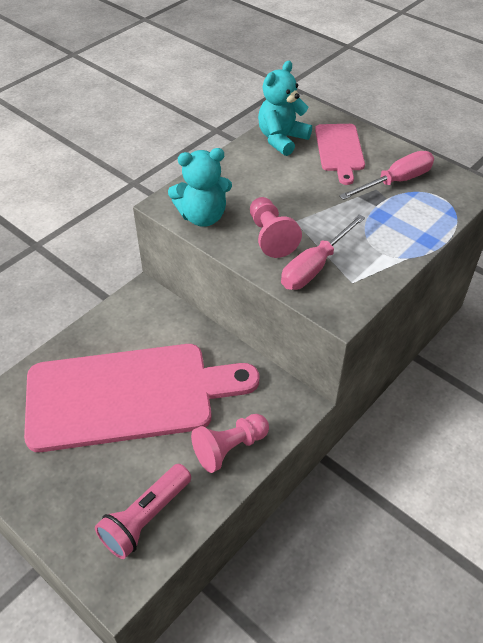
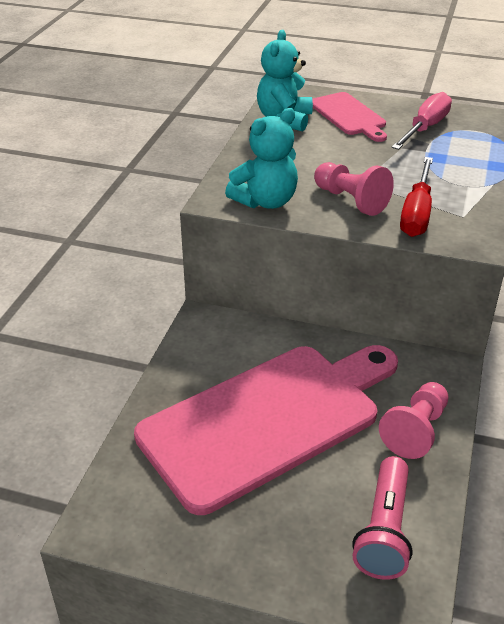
camera: 25 degrees left, 10 degrees down
(315, 266) = (417, 213): pink screwdriver -> red screwdriver

